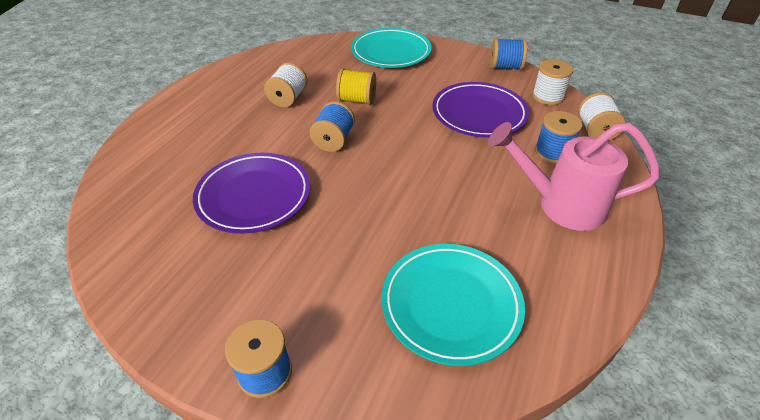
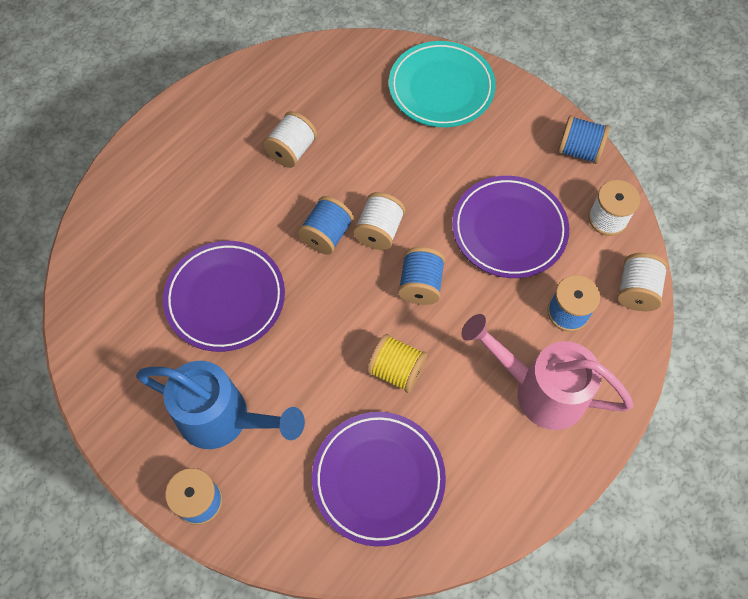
camera: 15 degrees right, 20 degrees up
(275, 289) = (224, 419): none -> blue watering can
(357, 100) = (371, 172): yellow spool -> yellow spool (396, 370)
(376, 131) = (379, 231): none -> white spool
(425, 157) = (420, 285): none -> blue spool
(451, 305) = (378, 479): turquoise plate -> purple plate

